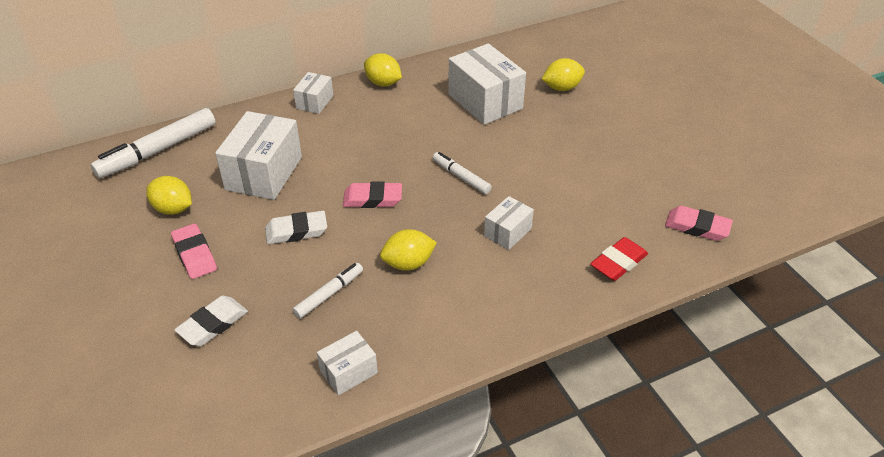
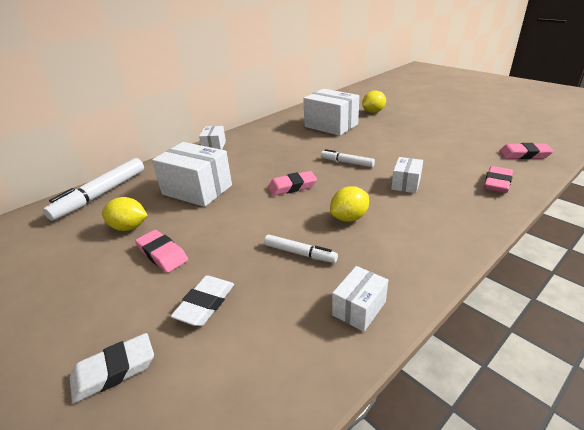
camera: 15 degrees left, 10 degrees down
(264, 173) = (197, 190): white box -> white box turned 60 degrees counterclockwise
(296, 231) = (244, 218): white eraser -> white eraser (114, 370)
(329, 294) = (300, 253): white marker -> white marker turned 90 degrees clockwise
(383, 83) = (256, 129): yellow lemon -> none
(618, 262) = (497, 183): red eraser -> pink eraser

